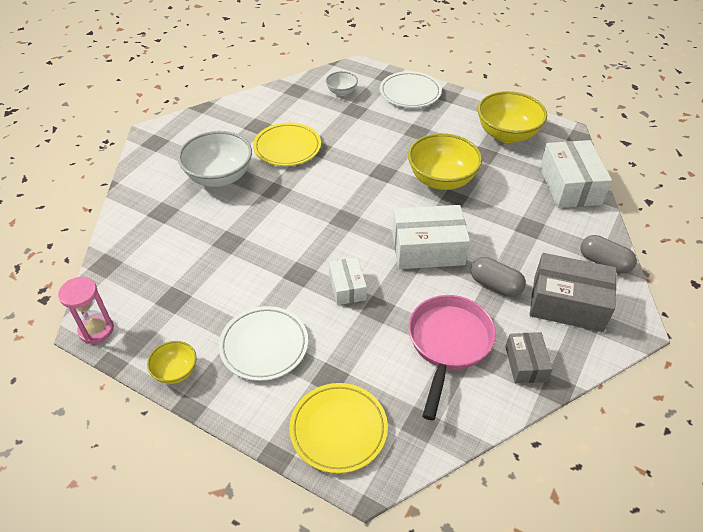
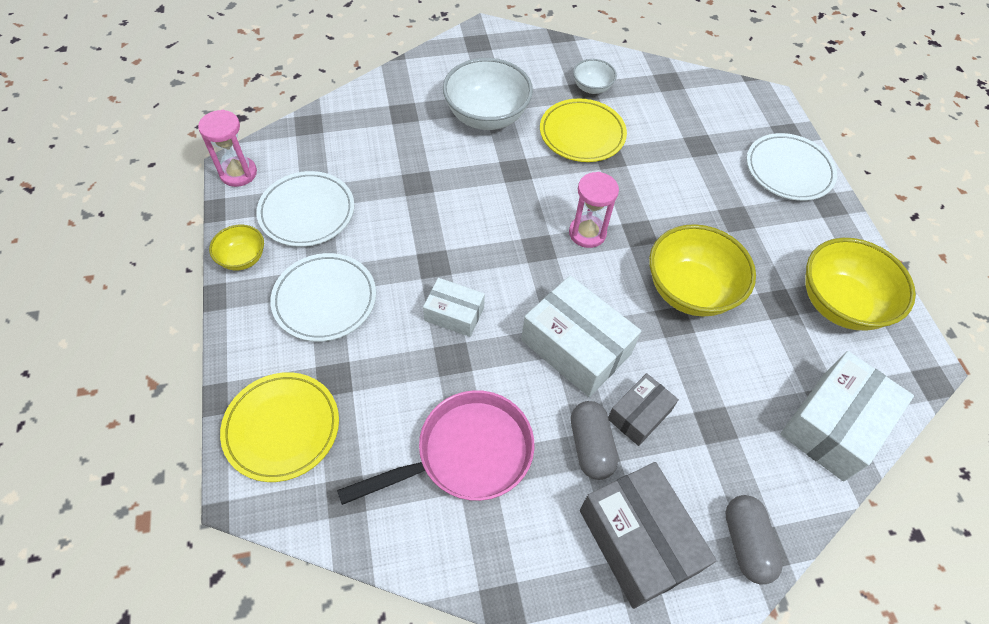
camera: 45 degrees right, 10 degrees up
(181, 312) = (307, 212): none -> white plate
(341, 92) = (713, 116): white bowl -> white bowl (592, 88)
(347, 287) = (454, 314): white box -> white box turned 75 degrees clockwise
(358, 193) = (587, 233): none -> pink hourglass
(525, 364) = (508, 549): grey box -> grey box (639, 415)

